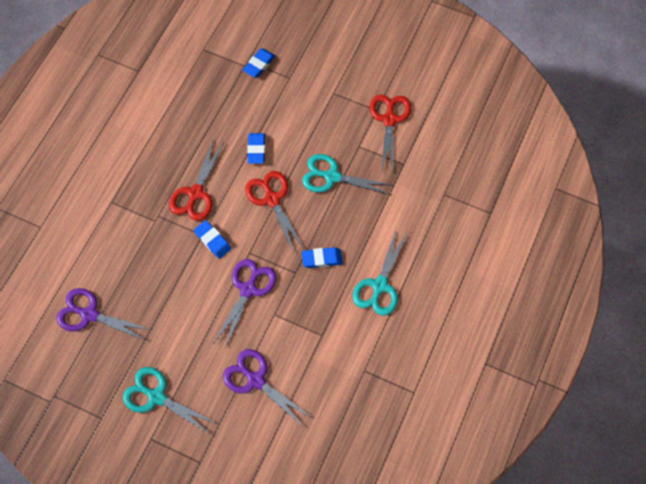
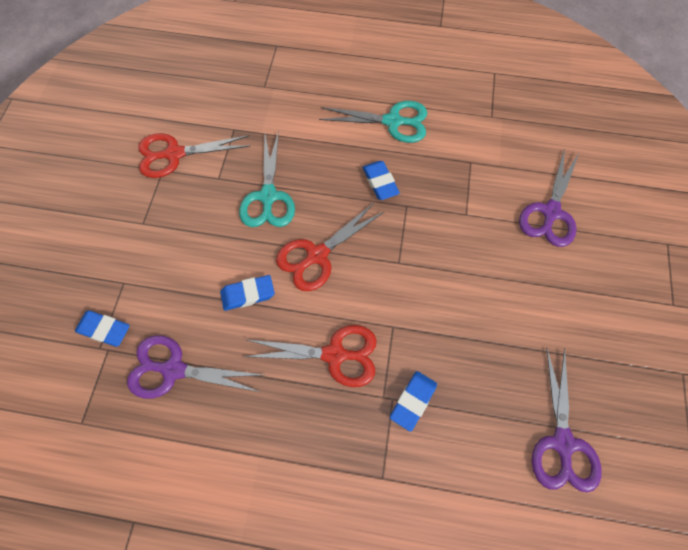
camera: 105 degrees left, 0 degrees up
(157, 397) = (623, 314): turquoise scissors -> none
(213, 241) = (397, 311): blue eraser -> blue eraser (413, 401)
(248, 289) = (447, 250): purple scissors -> purple scissors (173, 369)

